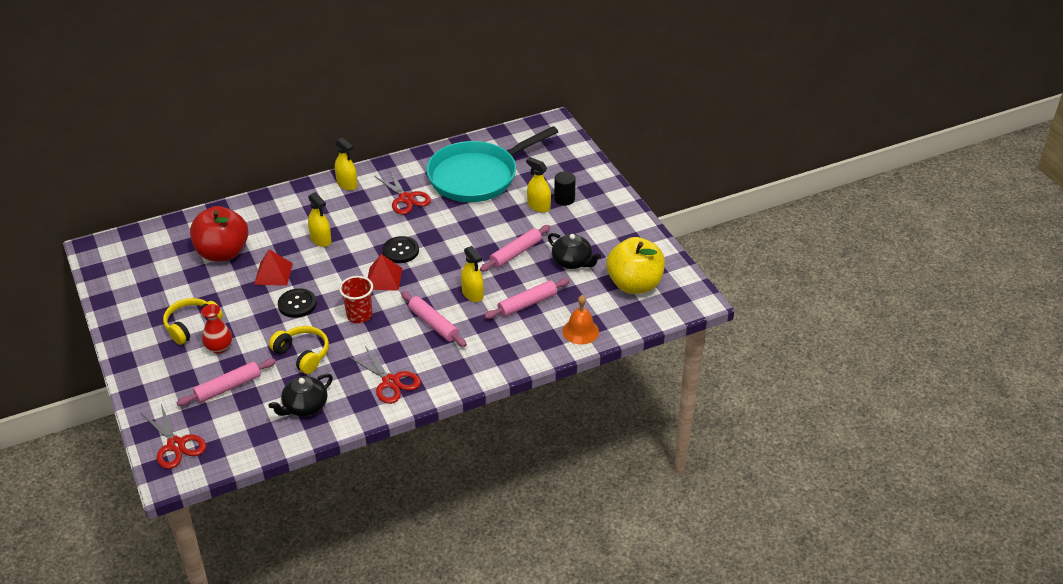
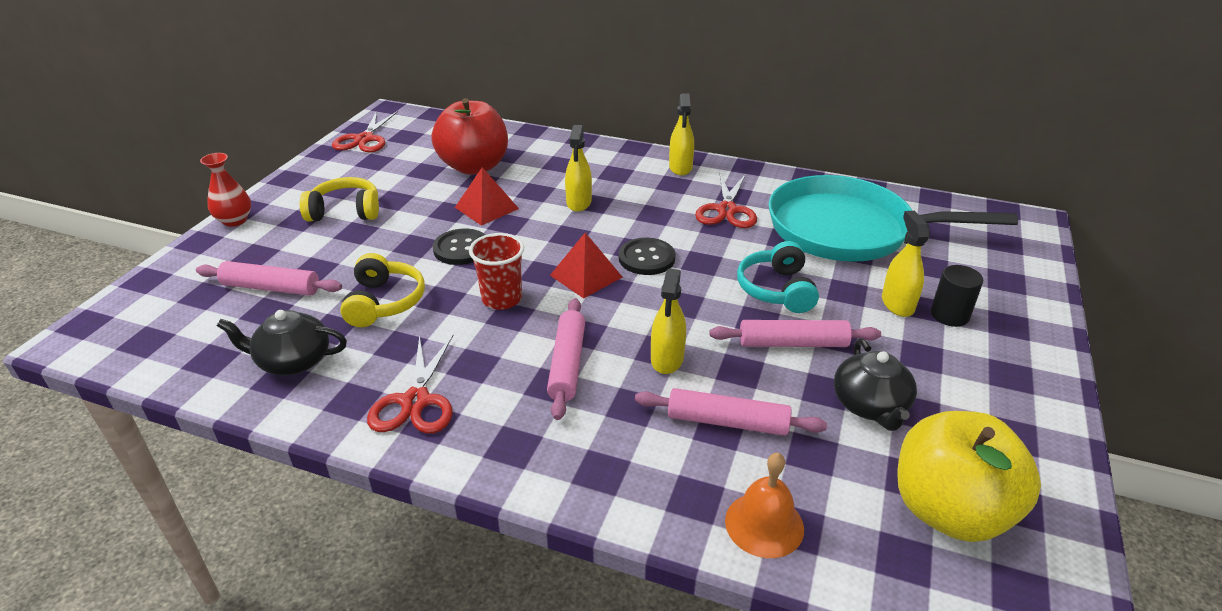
camera: 45 degrees right, 5 degrees down
(176, 445) = (137, 312): red scissors -> red scissors (364, 139)
(219, 347) = (331, 245): red vase -> red vase (235, 220)
(480, 230) = (776, 290): none -> turquoise headphones

